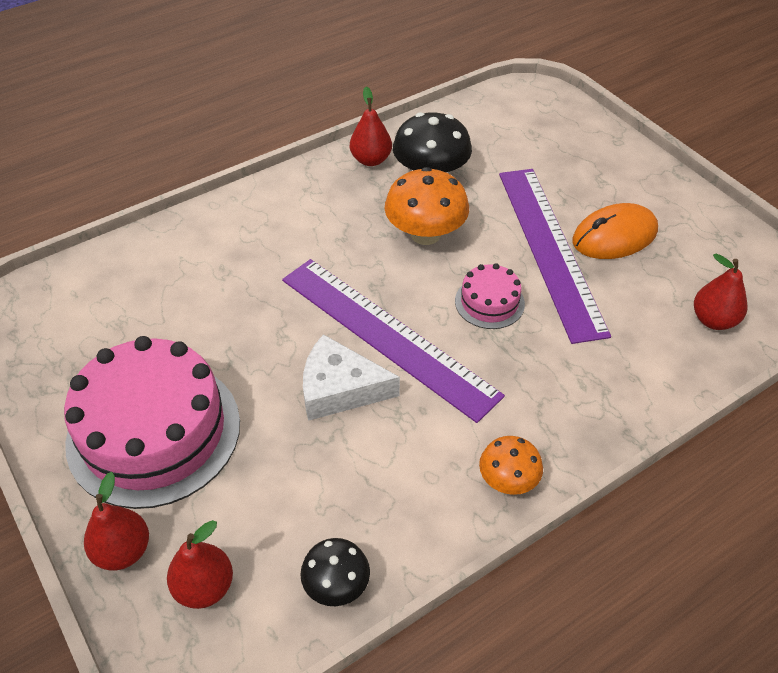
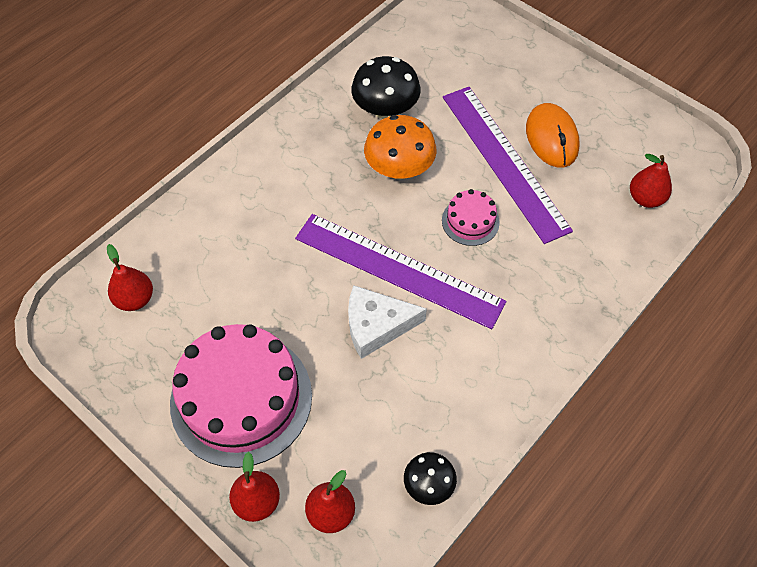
camera: 15 degrees left, 10 degrees up
(371, 160) = (329, 104): red pear -> red pear (135, 299)
(508, 480) = (528, 370): orange mushroom -> none
(614, 236) = (551, 138): orange mouse -> orange mouse turned 60 degrees counterclockwise

